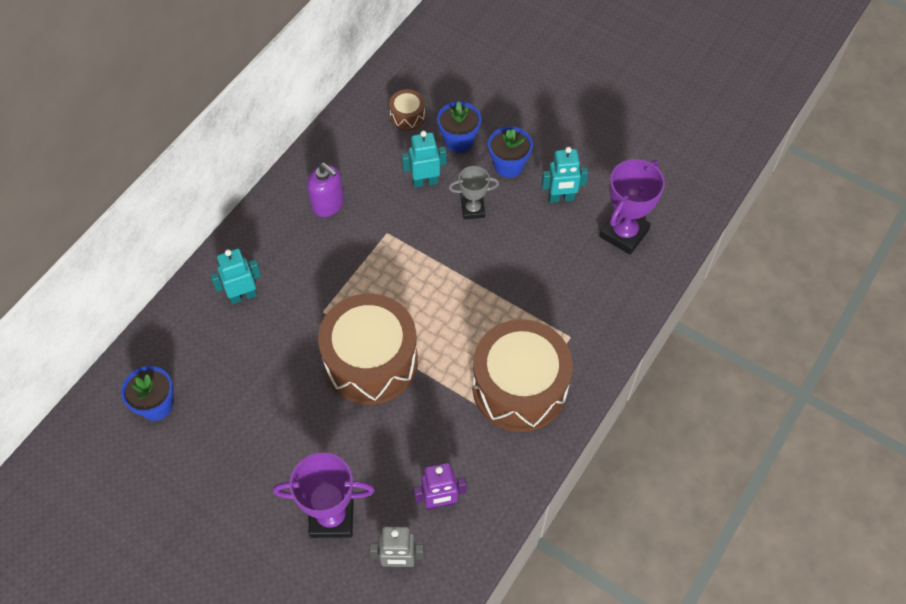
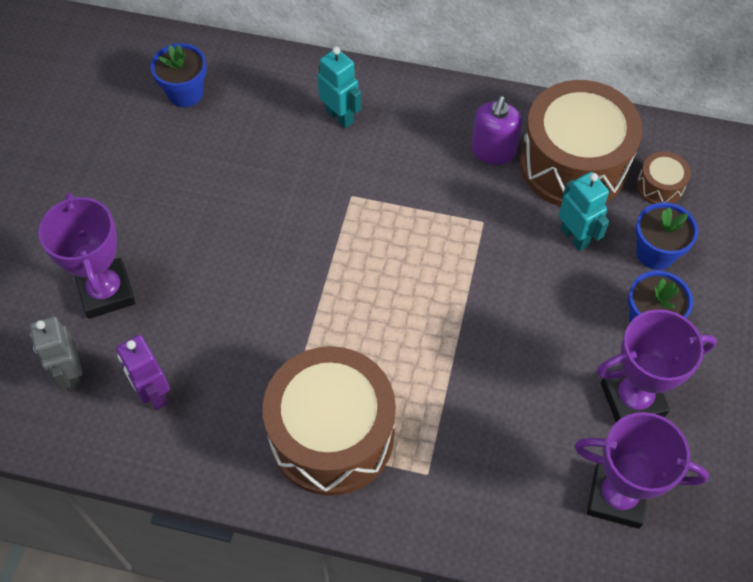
camera: 70 degrees right, 0 degrees up
(371, 361) = (307, 264): brown drum -> brown drum (573, 164)
(473, 209) = (561, 301): grey trophy -> none
(561, 198) = (632, 399): turquoise robot -> purple trophy

